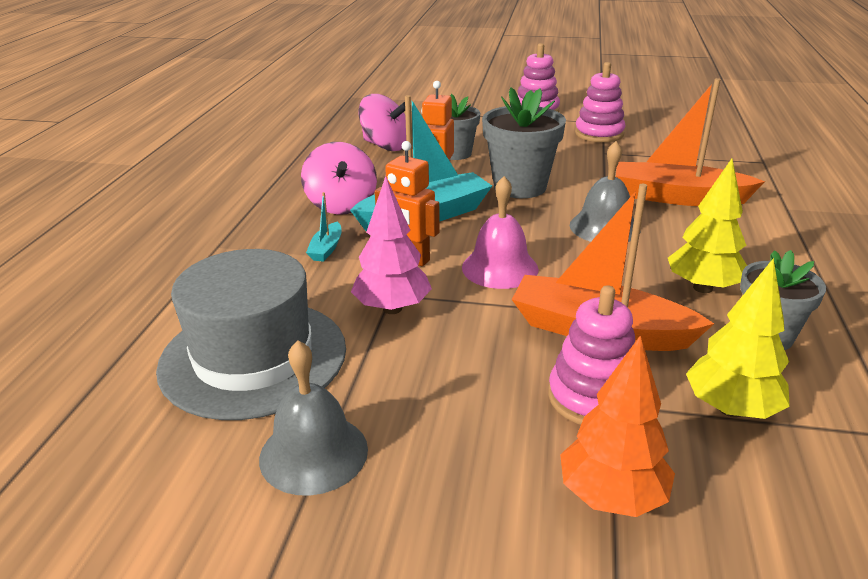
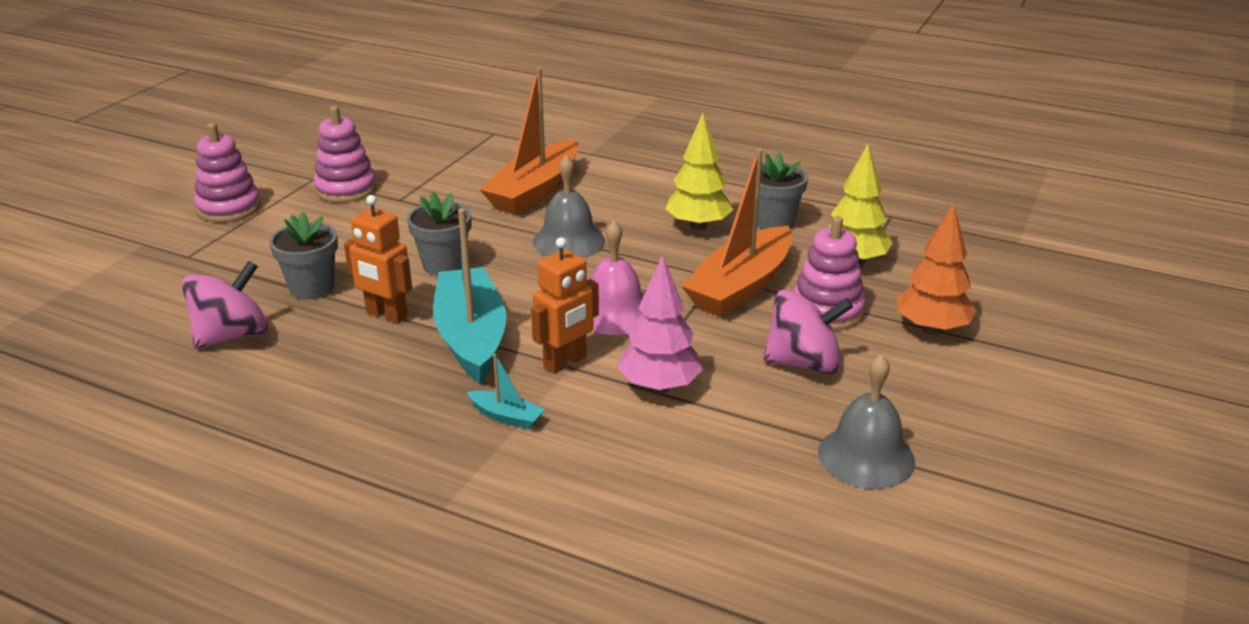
camera: 75 degrees left, 0 degrees up
(253, 357) = (713, 485): grey hat -> none
(341, 205) = (394, 393): pink spinning top -> pink spinning top (803, 363)
(520, 187) = (444, 265): grey flower pot -> grey flower pot, size x0.66

